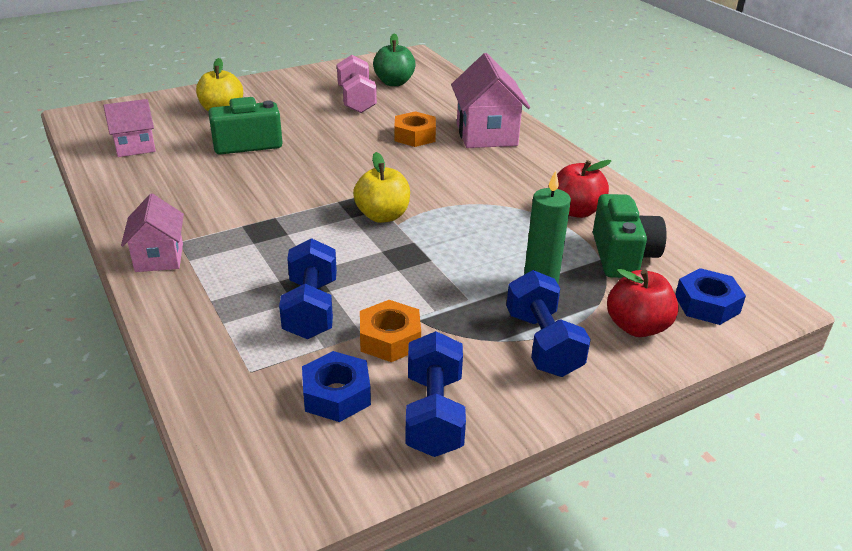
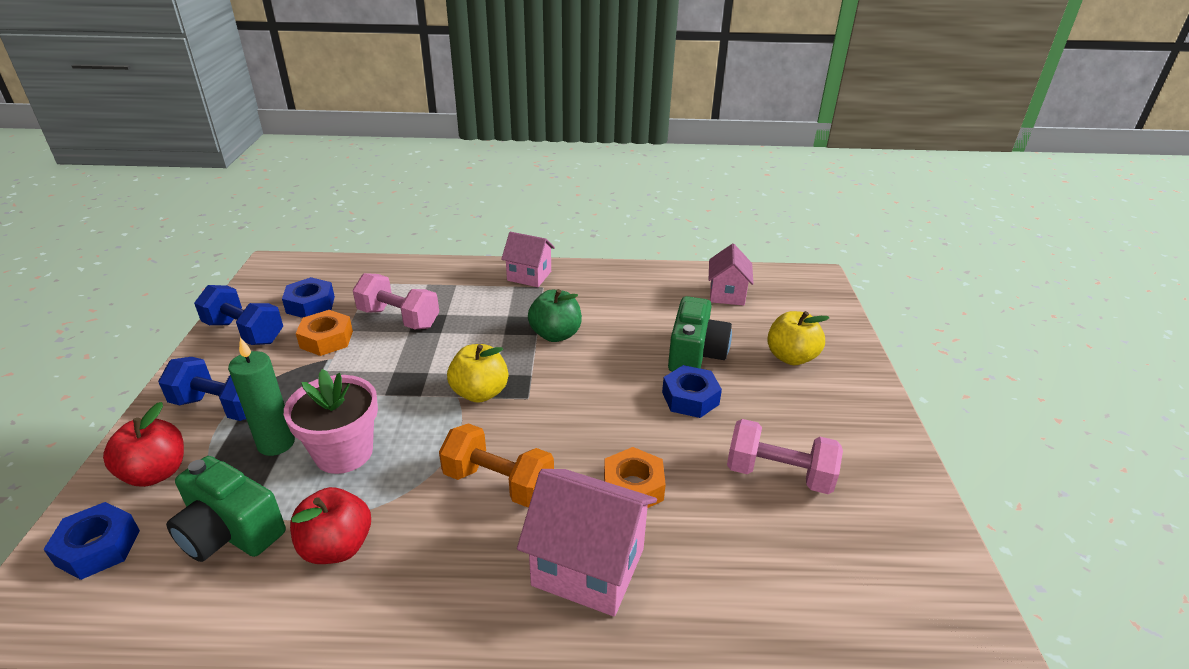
camera: 120 degrees right, 0 degrees up
(307, 135) = (690, 398): none -> blue nut
(311, 309) = (399, 318): blue dumbbell -> pink dumbbell
(394, 82) = (835, 543): green apple -> green apple (555, 334)
(463, 177) = (498, 483): none -> orange dumbbell
(510, 247) = (344, 453): none -> pink flower pot

